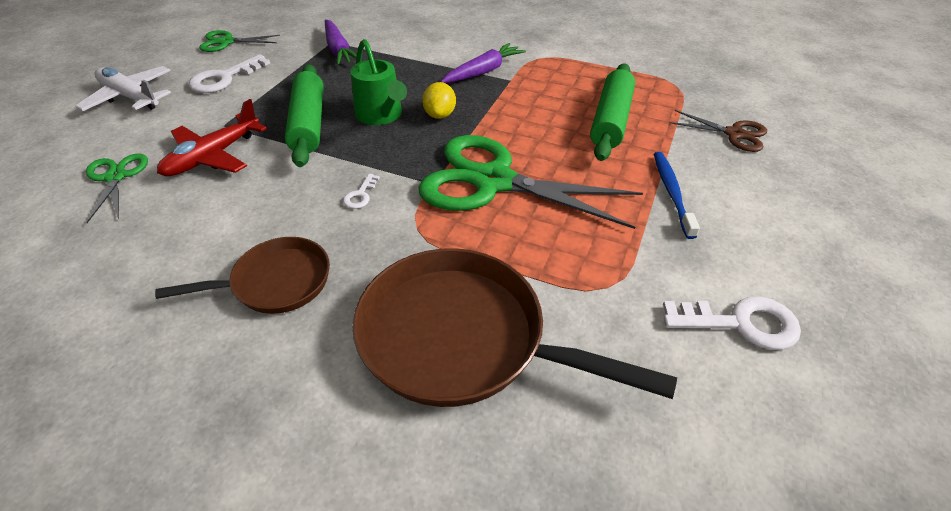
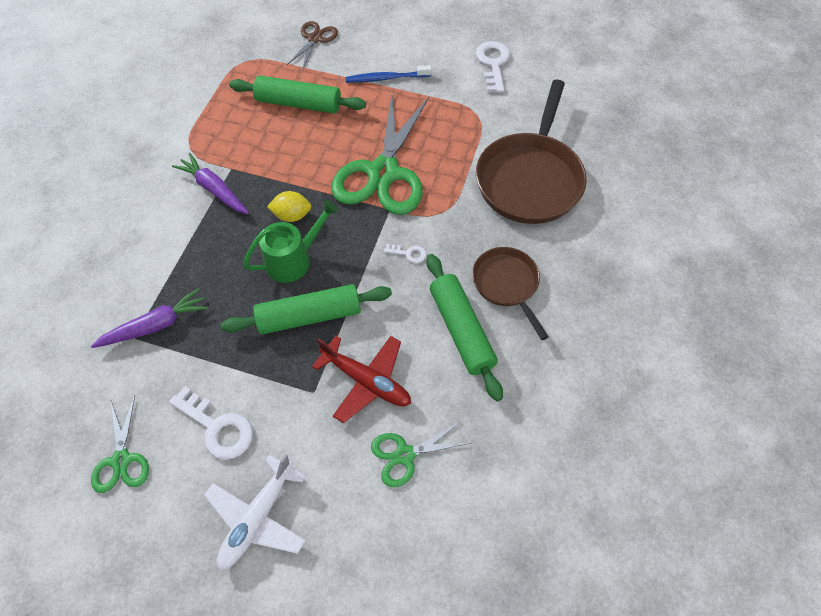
camera: 95 degrees left, 15 degrees up
(231, 231) = (461, 330): none -> green rolling pin

